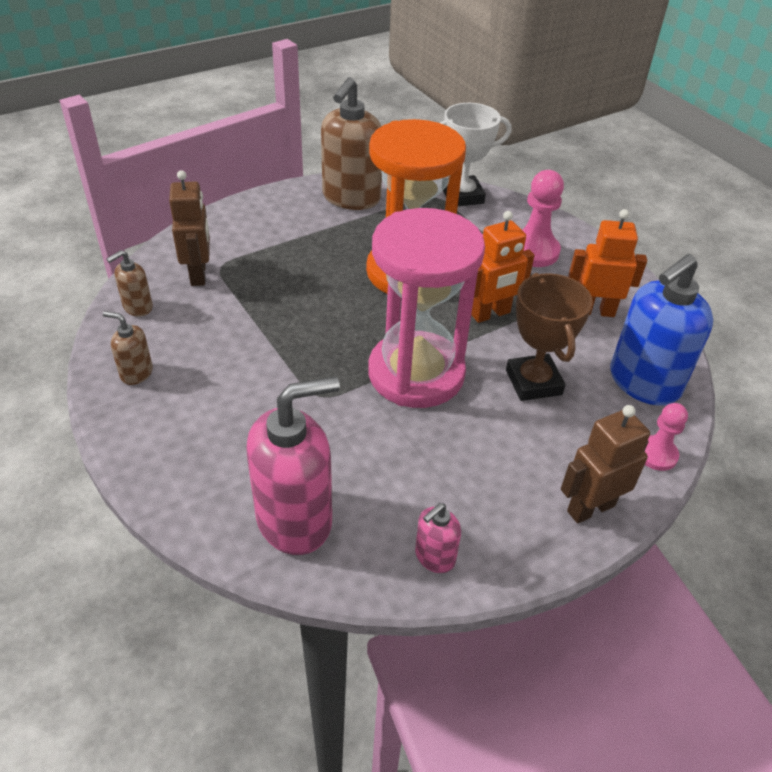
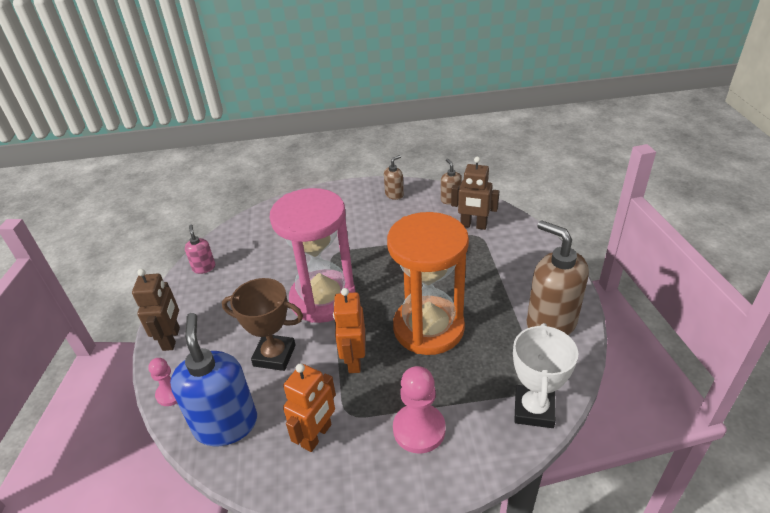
camera: 120 degrees right, 5 degrees down
(295, 519) = (263, 229): pink soap dispenser -> none

